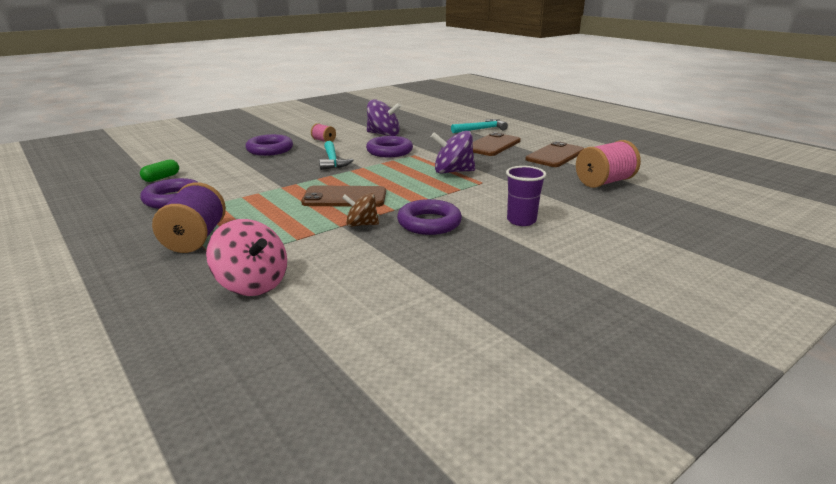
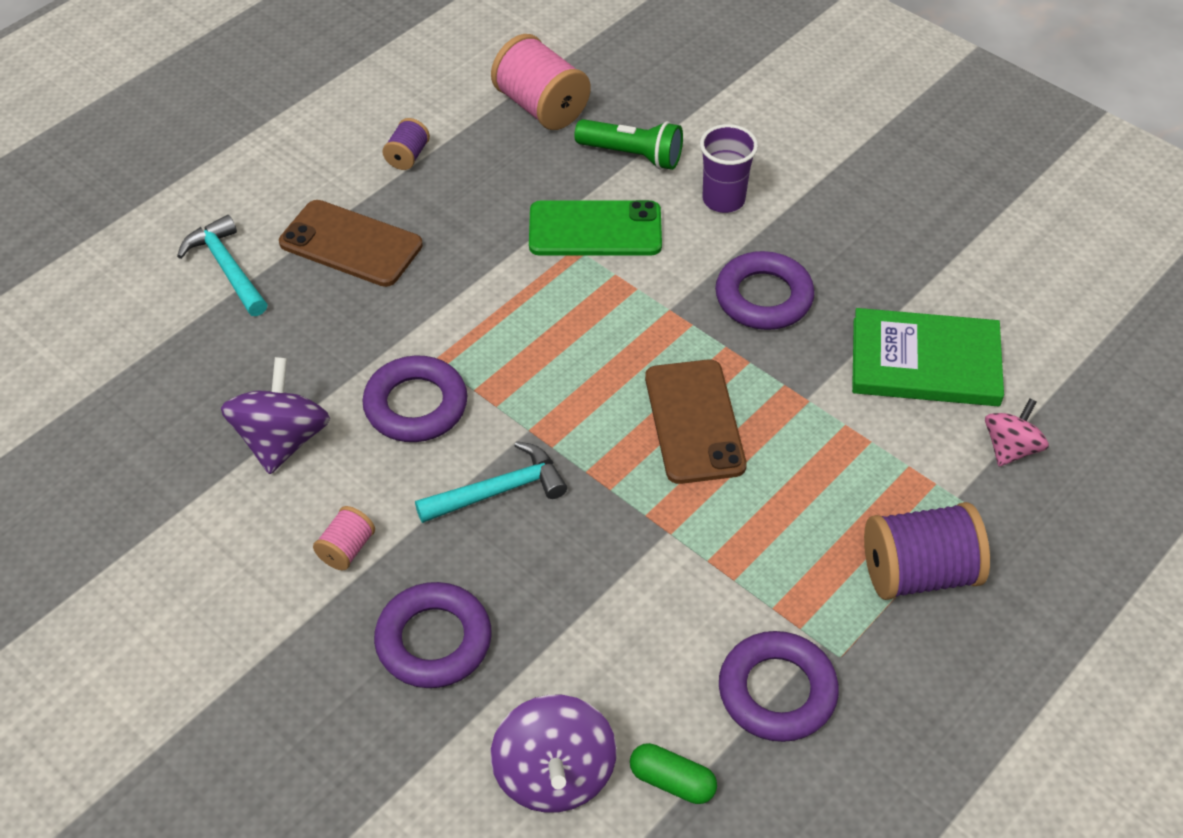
camera: 100 degrees left, 25 degrees up
(252, 284) = (1010, 448): pink spinning top -> pink spinning top, size x0.64
(348, 266) = (925, 362): none -> green book
(361, 224) = (795, 375): brown spinning top -> none
(452, 171) = (528, 291): purple spinning top -> purple spinning top (554, 775)
(497, 187) = (595, 229): none -> green phone
(555, 155) = (407, 156): brown phone -> purple spool
(563, 200) = (632, 155): none -> green flashlight

